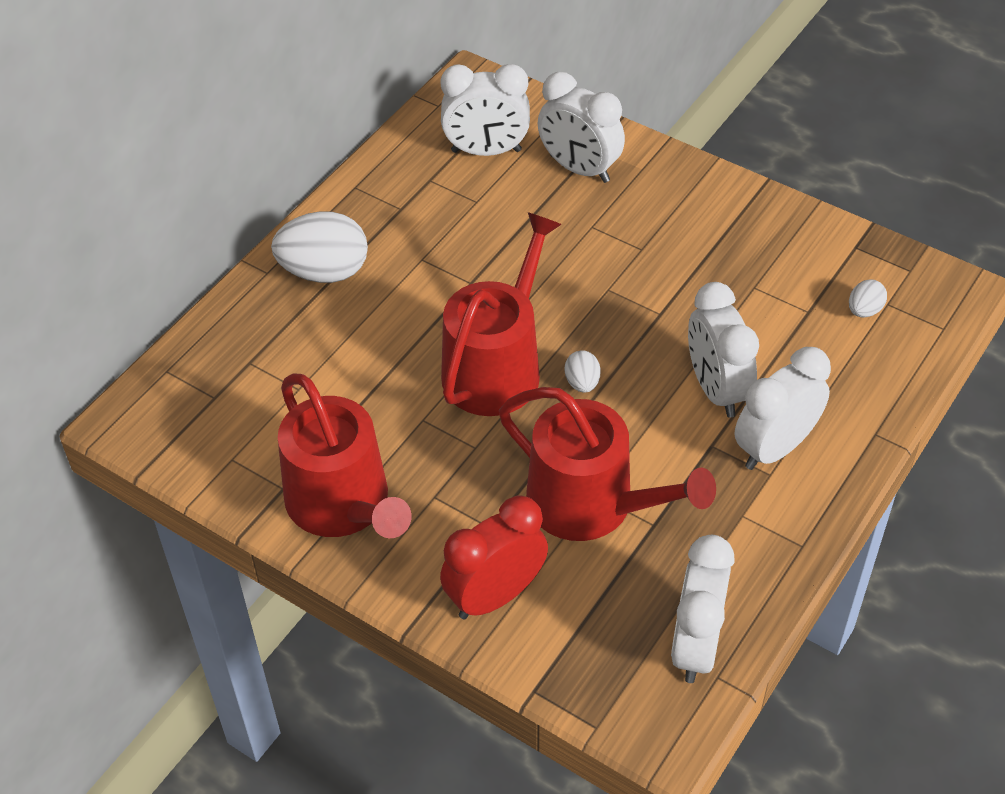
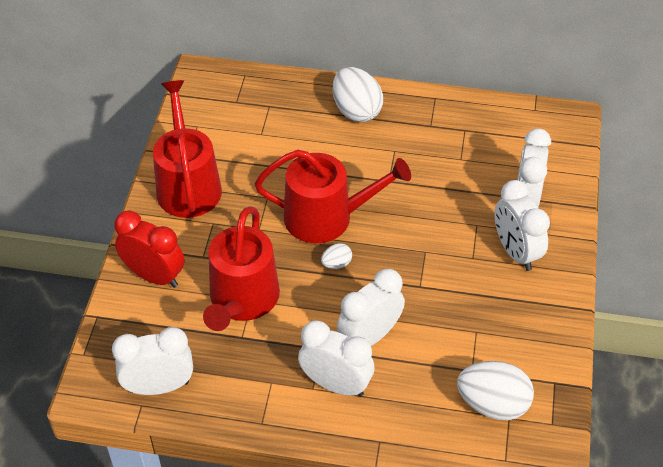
camera: 65 degrees right, 0 degrees up
(343, 504) = (188, 185): red watering can -> red watering can turned 135 degrees clockwise
(486, 151) = (509, 148): white clock -> white clock (515, 252)
(864, 310) = (492, 404): white egg -> white egg, size x2.09

